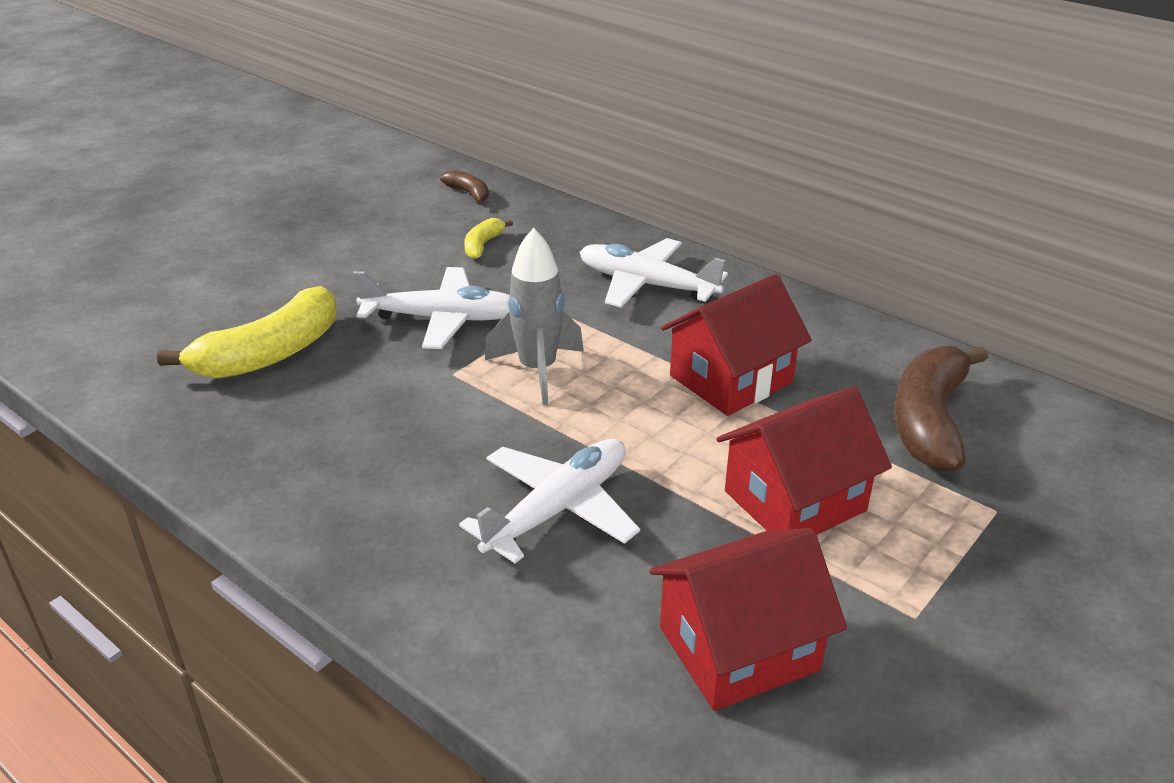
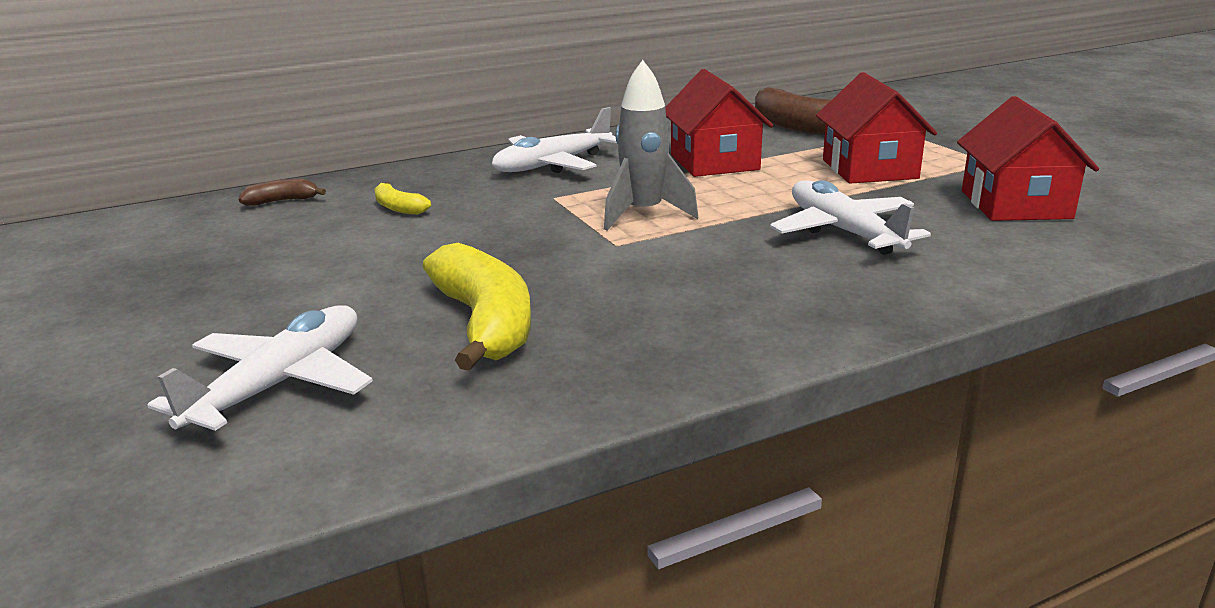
camera: 65 degrees left, 10 degrees down
(441, 319) = (515, 238): white plane -> white plane (279, 384)

